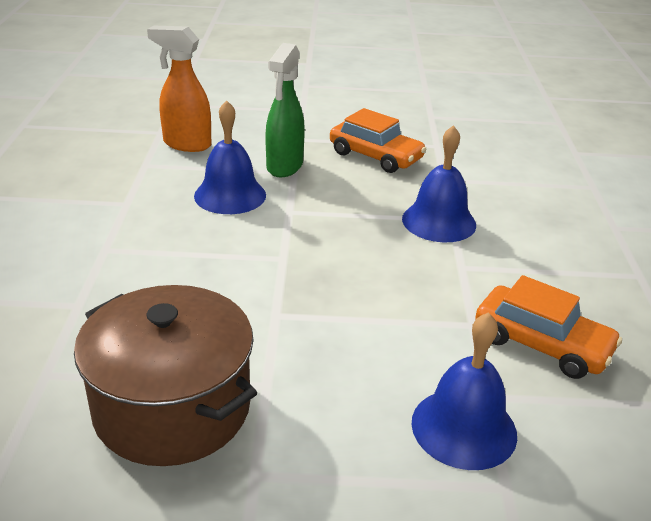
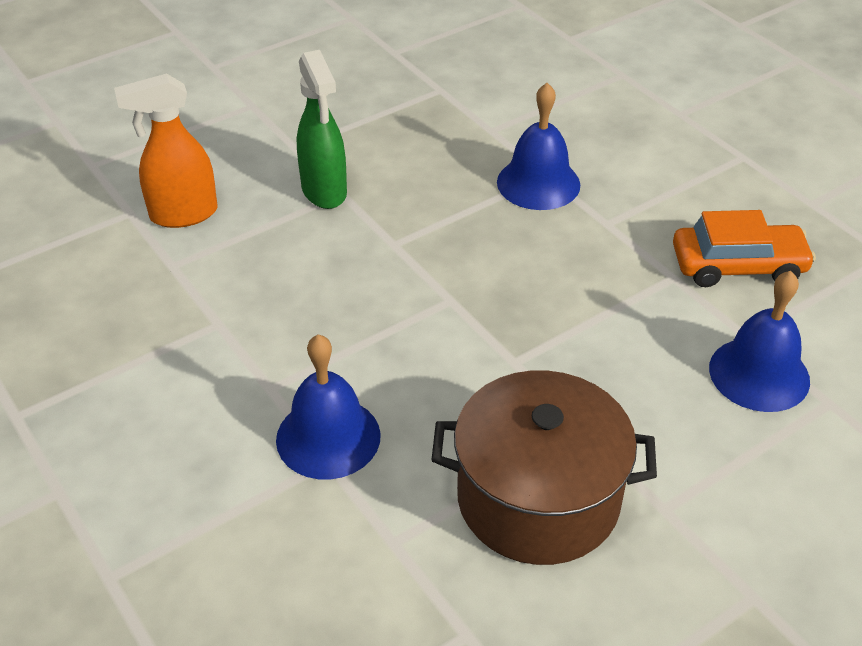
camera: 35 degrees left, 10 degrees up
(230, 195) = (313, 256): blue bell -> blue bell (328, 437)
(375, 156) = (398, 132): orange car -> none

